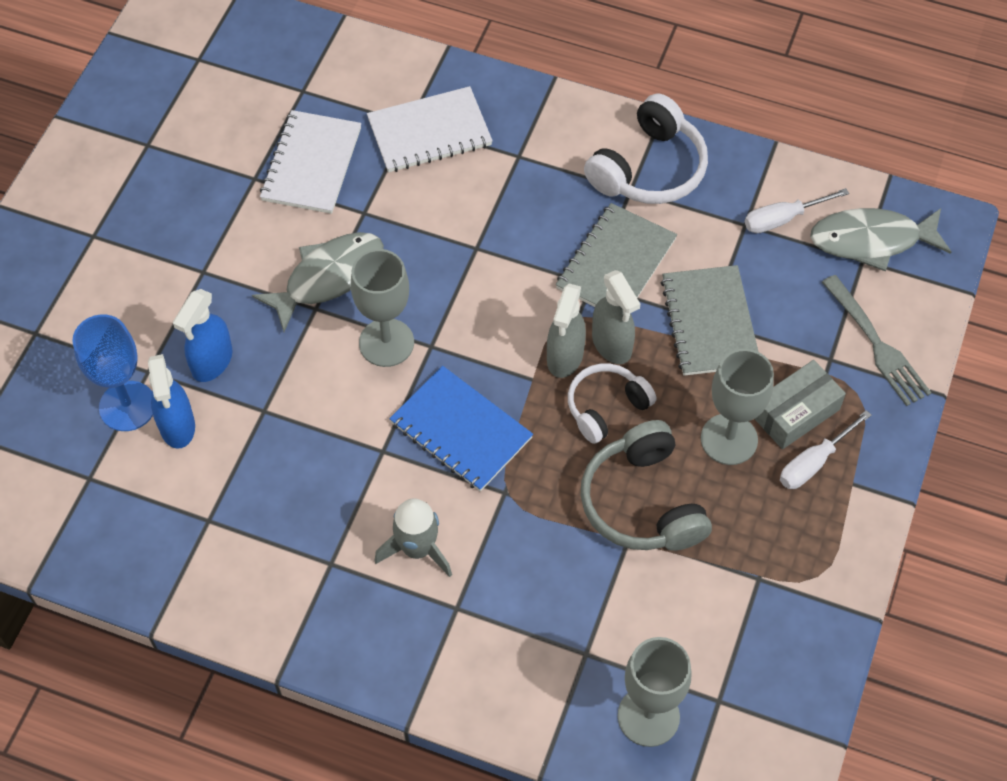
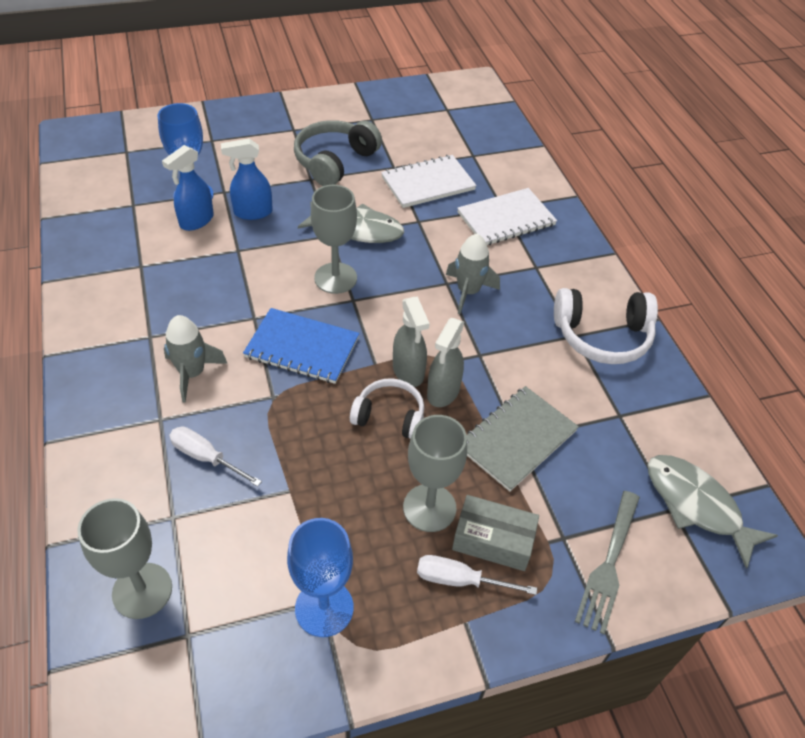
camera: 50 degrees right, 10 degrees down
(429, 132) = (506, 219): white notebook -> white notebook turned 60 degrees counterclockwise
(461, 430) = (302, 348): blue notebook -> blue notebook turned 75 degrees counterclockwise
(503, 238) = (468, 292): none -> grey rocket
(565, 357) = (408, 371): grey spray bottle -> grey spray bottle turned 90 degrees counterclockwise
(616, 263) = (509, 359): grey notebook -> none
(642, 502) = (328, 482): grey headphones -> grey headphones (334, 161)
(767, 580) = (324, 608): none -> blue goblet
(782, 219) = (649, 435): white screwdriver -> white screwdriver (206, 457)

